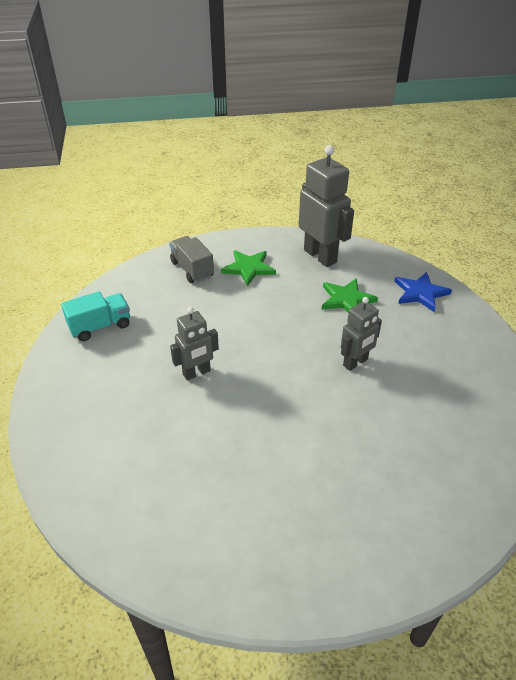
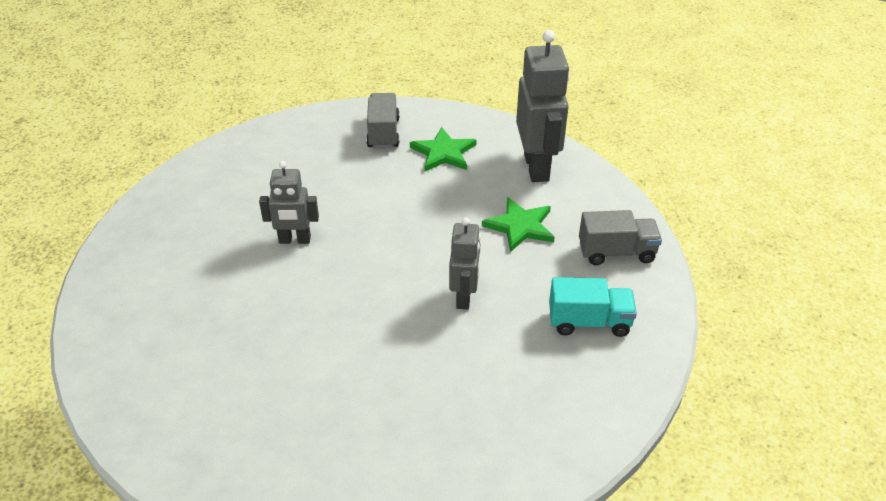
camera: 30 degrees right, 0 degrees up
(100, 326) = (246, 159): turquoise truck -> turquoise truck (589, 322)
(355, 362) = (464, 297): grey robot -> grey robot turned 75 degrees counterclockwise
(420, 293) = (616, 252): blue star -> grey truck

